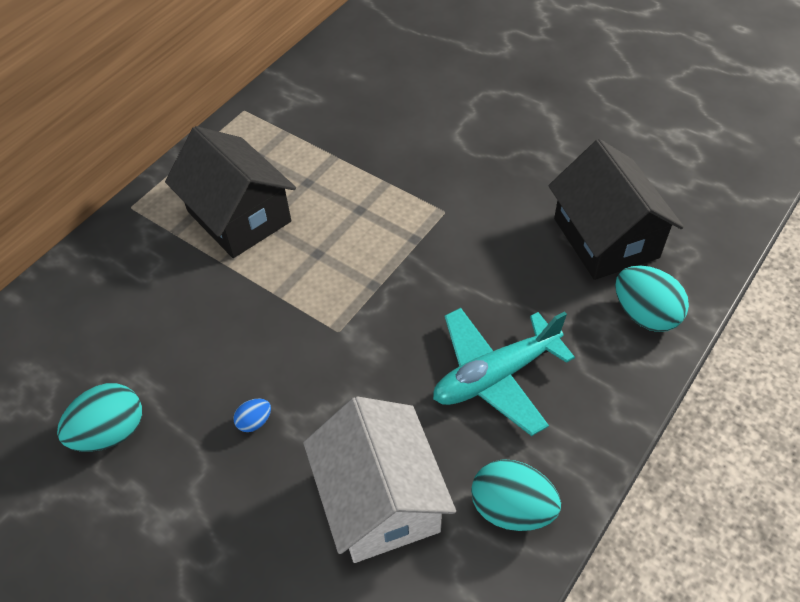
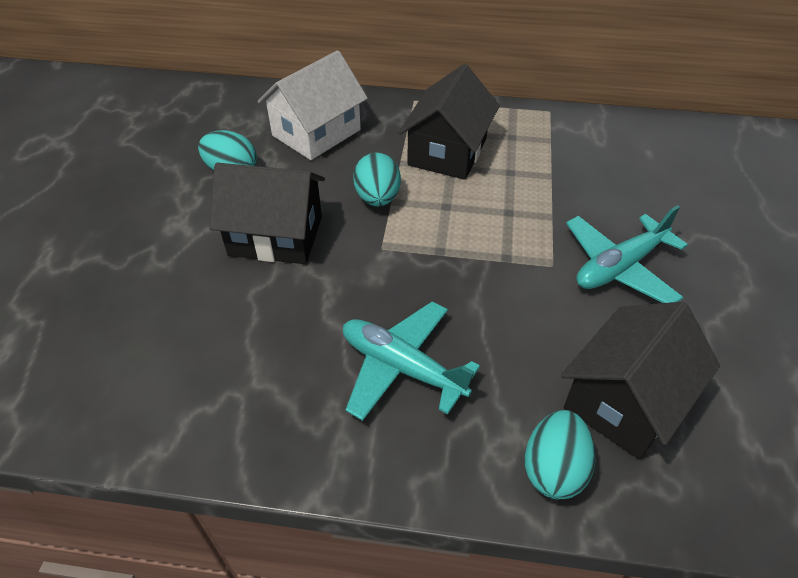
camera: 60 degrees right, 5 degrees down
(254, 421) = (276, 236): blue egg -> black house
(380, 500) = (244, 334): white house -> white house (316, 132)
(474, 168) = (619, 267): none -> turquoise plane
(512, 508) = (275, 428): turquoise egg -> turquoise egg (377, 198)

